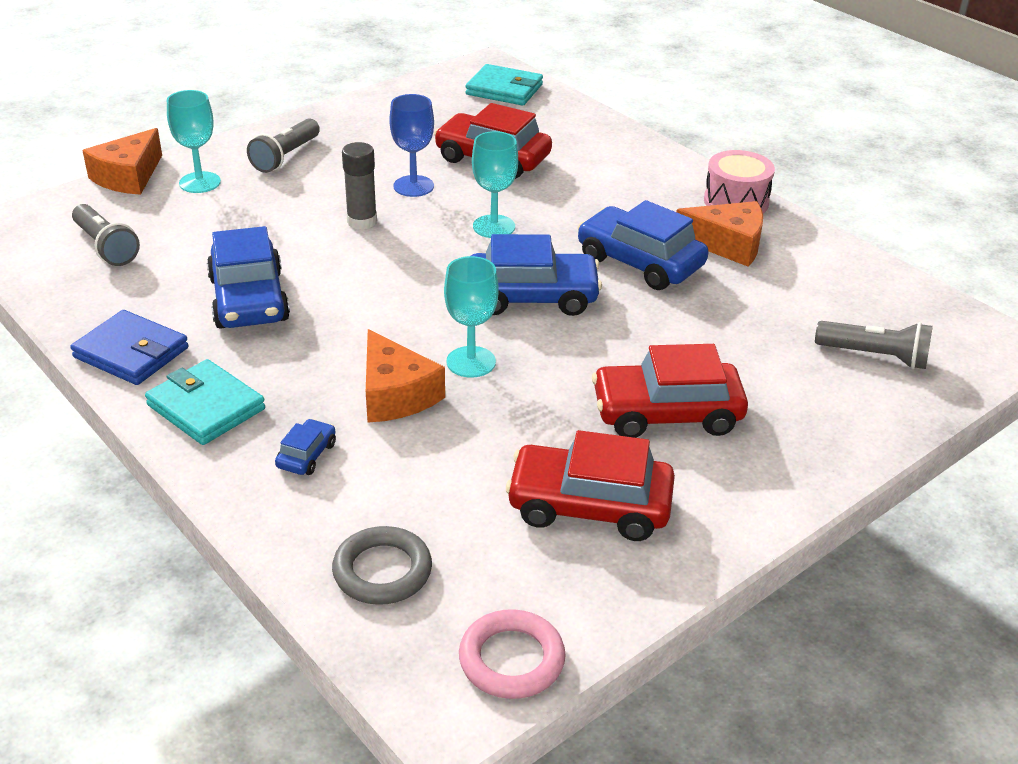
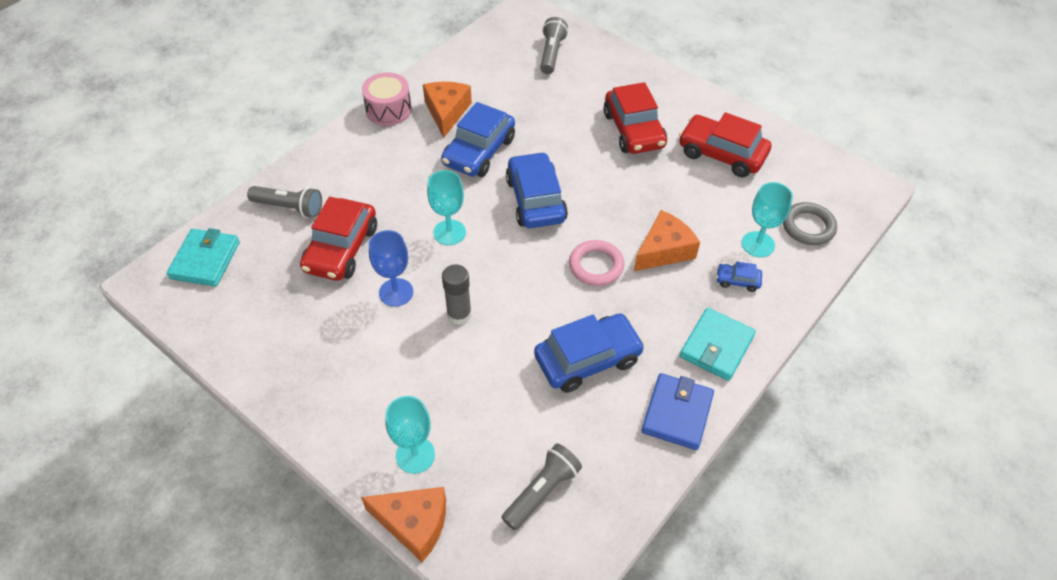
camera: 100 degrees left, 15 degrees up
(285, 157) = (356, 399): grey flashlight -> grey flashlight (289, 208)
(471, 362) = (618, 219): turquoise goblet -> turquoise goblet (758, 244)
(511, 659) = (836, 170): pink ring -> pink ring (596, 266)
(589, 506) = (722, 154): red car -> red car turned 120 degrees clockwise

